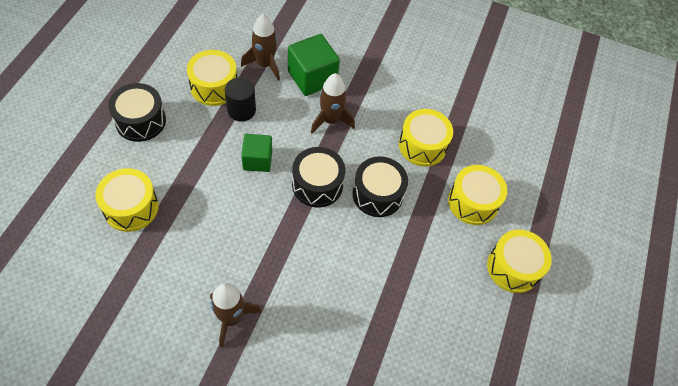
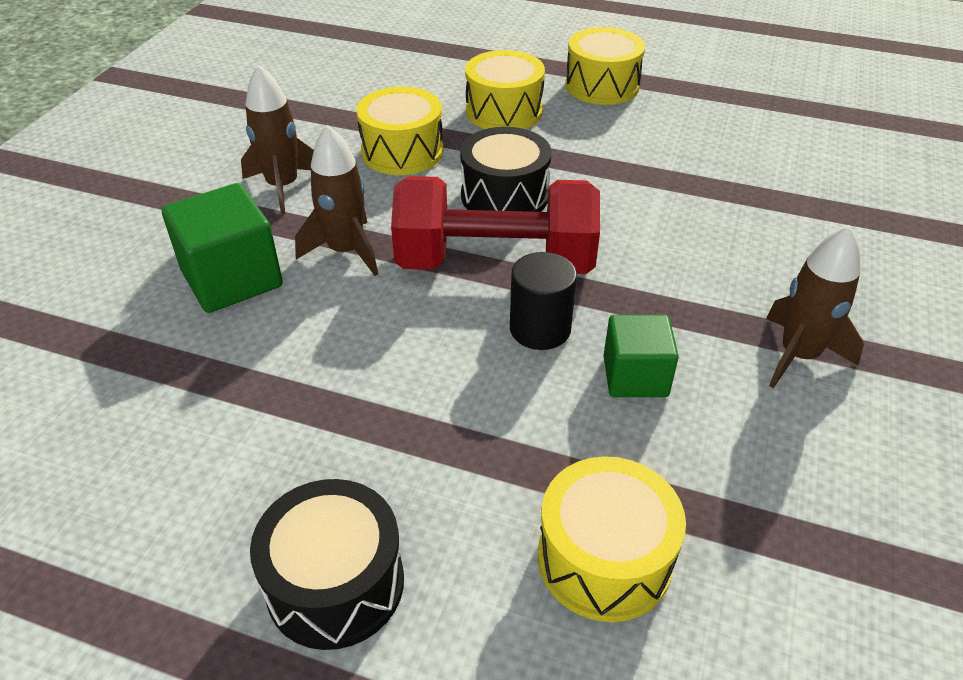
camera: 85 degrees left, 15 degrees down
(214, 87) = (234, 438): yellow drum -> none
(241, 110) = (311, 381): black cylinder -> black cylinder (540, 329)
(257, 160) = (446, 346): green cube -> green cube (635, 376)
(265, 64) = (180, 352): brown rocket -> brown rocket (283, 186)
(317, 185) = (495, 262): black drum -> red dumbbell

